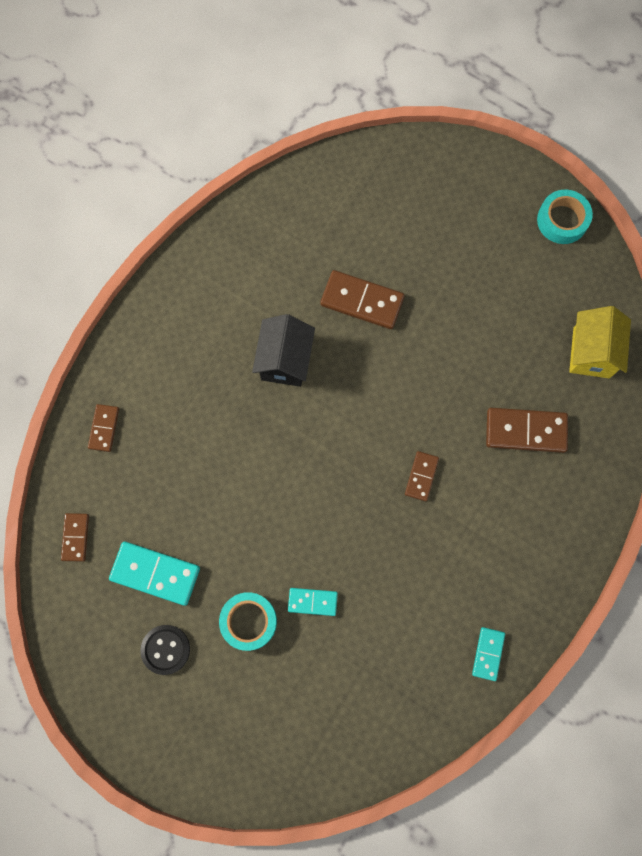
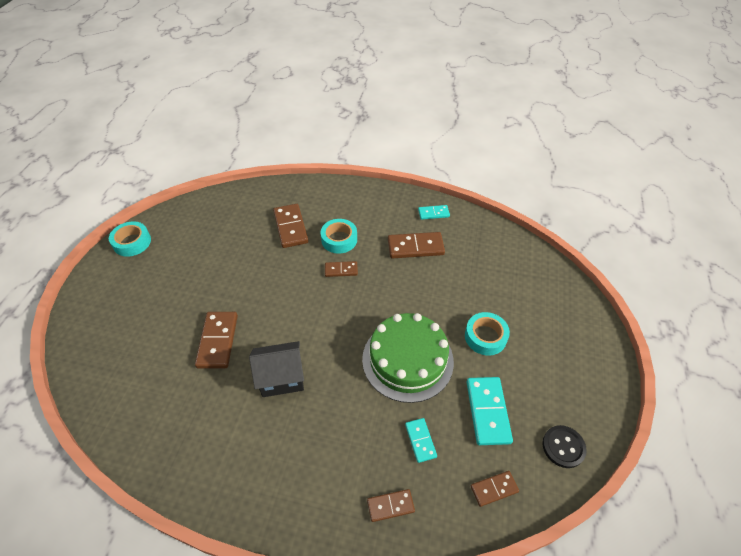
camera: 110 degrees left, 25 degrees down
(165, 649) = (535, 383): black button -> black button (563, 447)
(254, 510) = (407, 360): none -> green cake
(312, 602) = (452, 304): turquoise domino -> turquoise domino (420, 440)
(428, 596) = (415, 247): none -> brown domino
(479, 492) = (339, 239): none -> turquoise tape
(591, 352) = (228, 209): yellow house -> none

